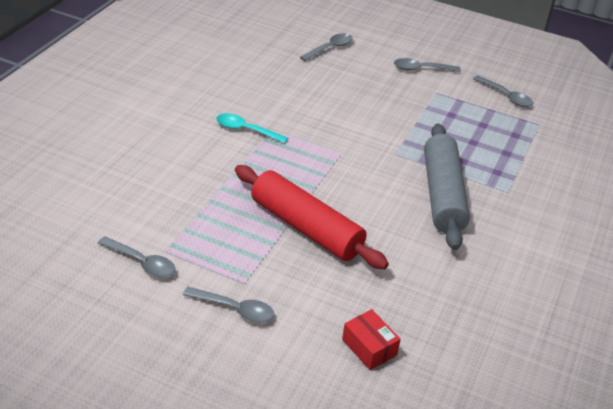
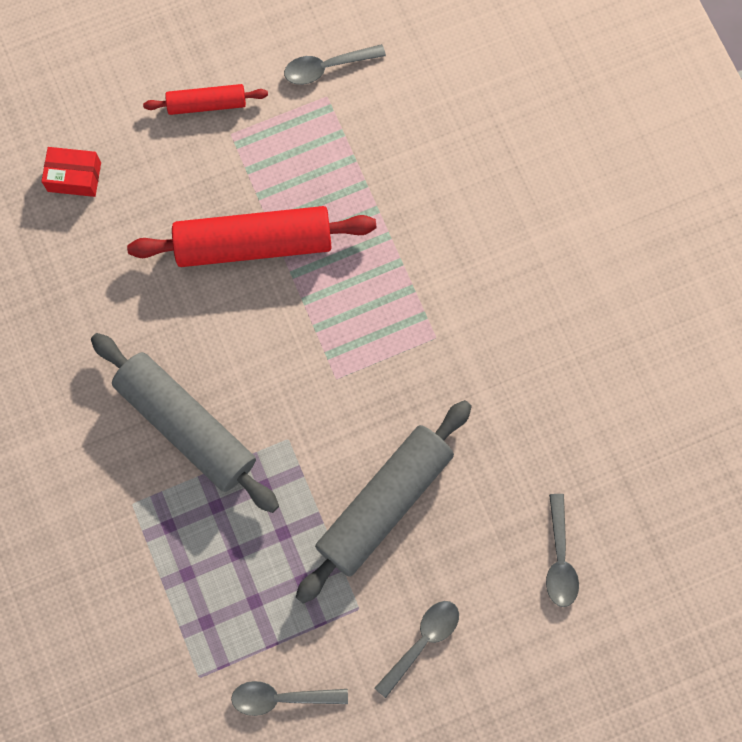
camera: 135 degrees right, 35 degrees up
(235, 309) = (207, 104): grey spoon -> red rolling pin
(246, 130) = (457, 307): turquoise spoon -> none
(379, 107) = (384, 503): none -> grey rolling pin

